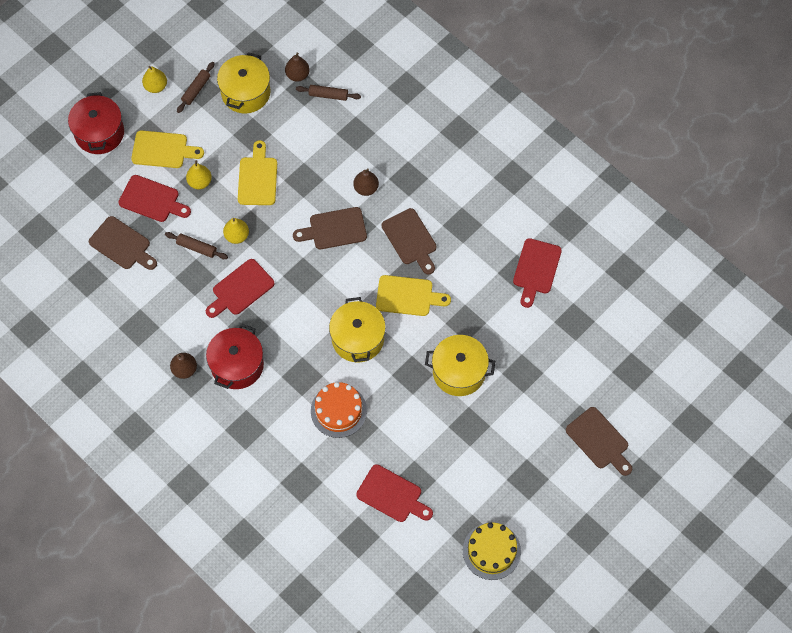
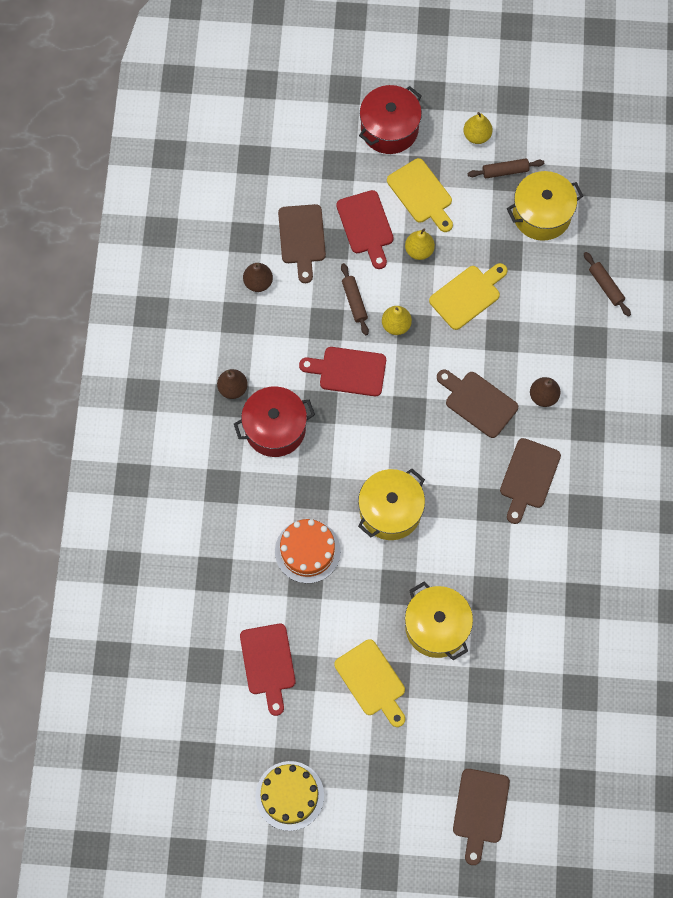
camera: 50 degrees right, 5 degrees up
(297, 75) = (601, 243): brown pear -> brown pear (258, 282)
(408, 296) = (470, 520): yellow cutting board -> yellow cutting board (372, 681)
(536, 269) = (601, 615): red cutting board -> none

